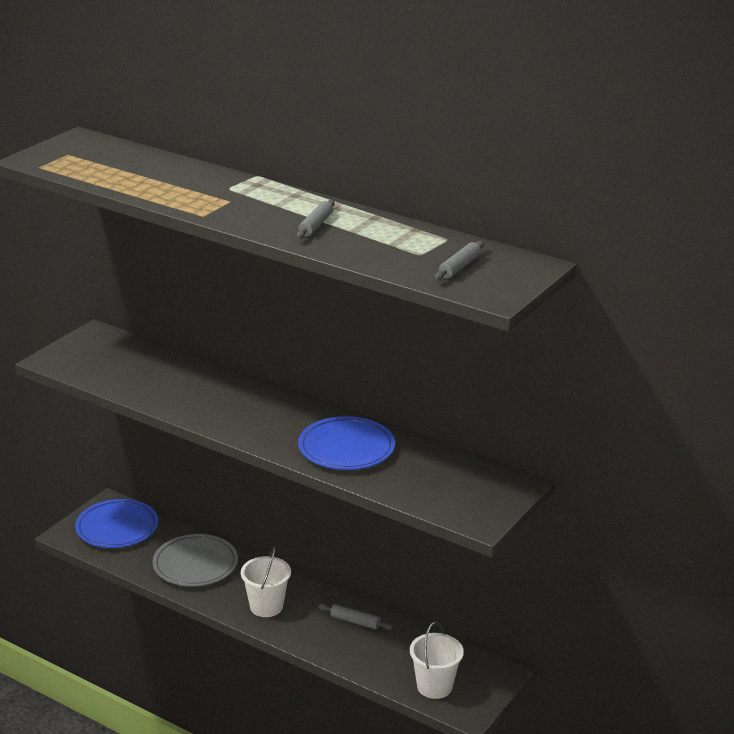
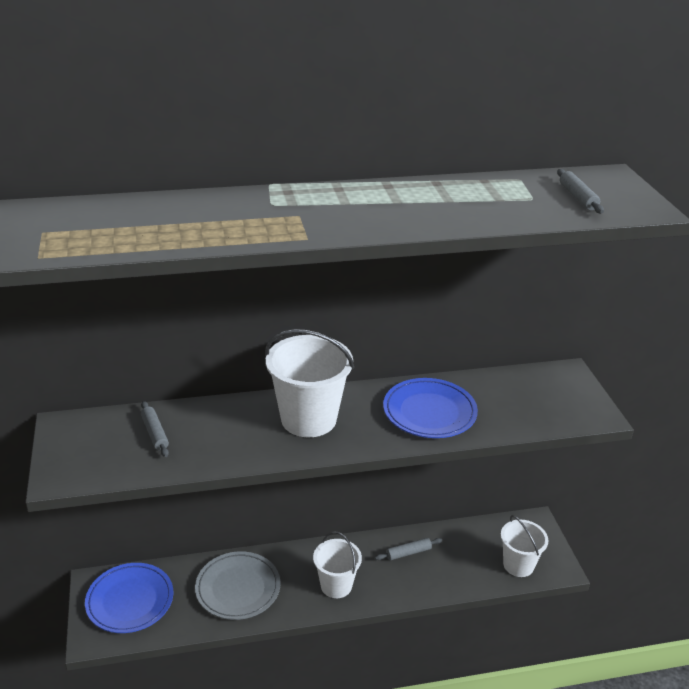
camera: 45 degrees left, 5 degrees up
(252, 407) = (308, 419): none -> white bucket
(315, 225) = (412, 207): grey rolling pin -> grey rolling pin (154, 433)

